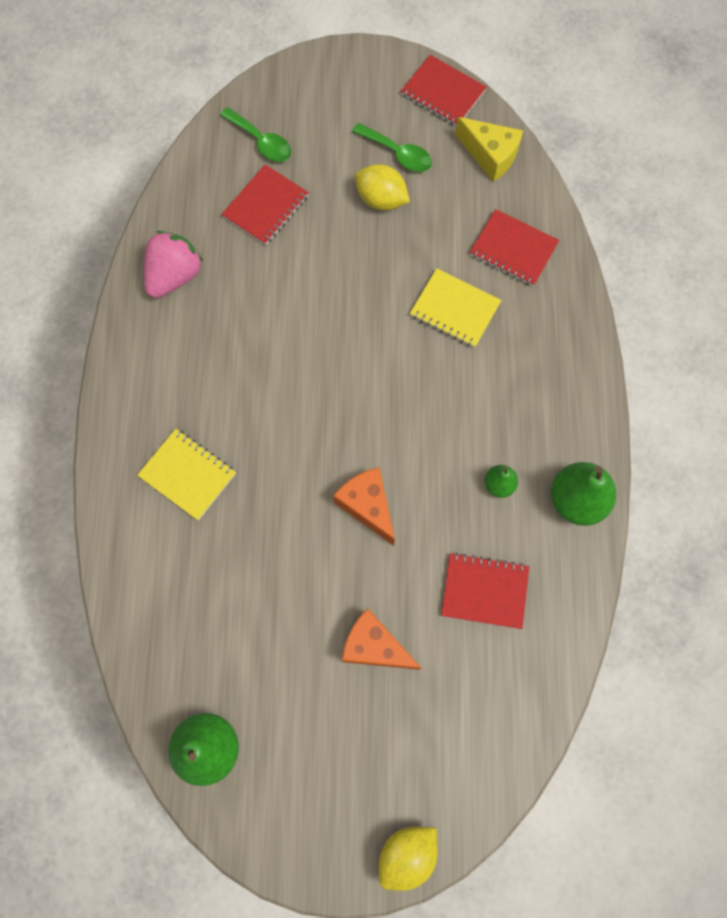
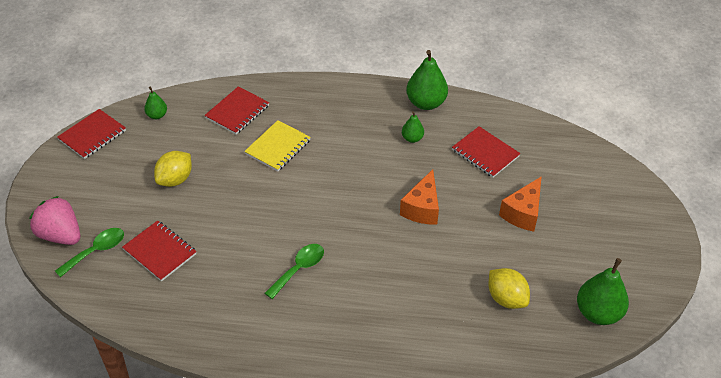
camera: 85 degrees left, 25 degrees down
(174, 276) = (208, 318): pink strawberry -> pink strawberry (60, 235)
(188, 475) = (388, 317): yellow notebook -> none
(367, 506) = (422, 208): orange cheese -> orange cheese turned 45 degrees counterclockwise
(398, 153) = (137, 166): green spoon -> green spoon (299, 269)
(407, 854) = (656, 208): yellow lemon -> yellow lemon (506, 298)
(484, 591) = (485, 153): red notebook -> red notebook turned 60 degrees counterclockwise
(490, 156) = (157, 115): yellow cheese -> green pear

